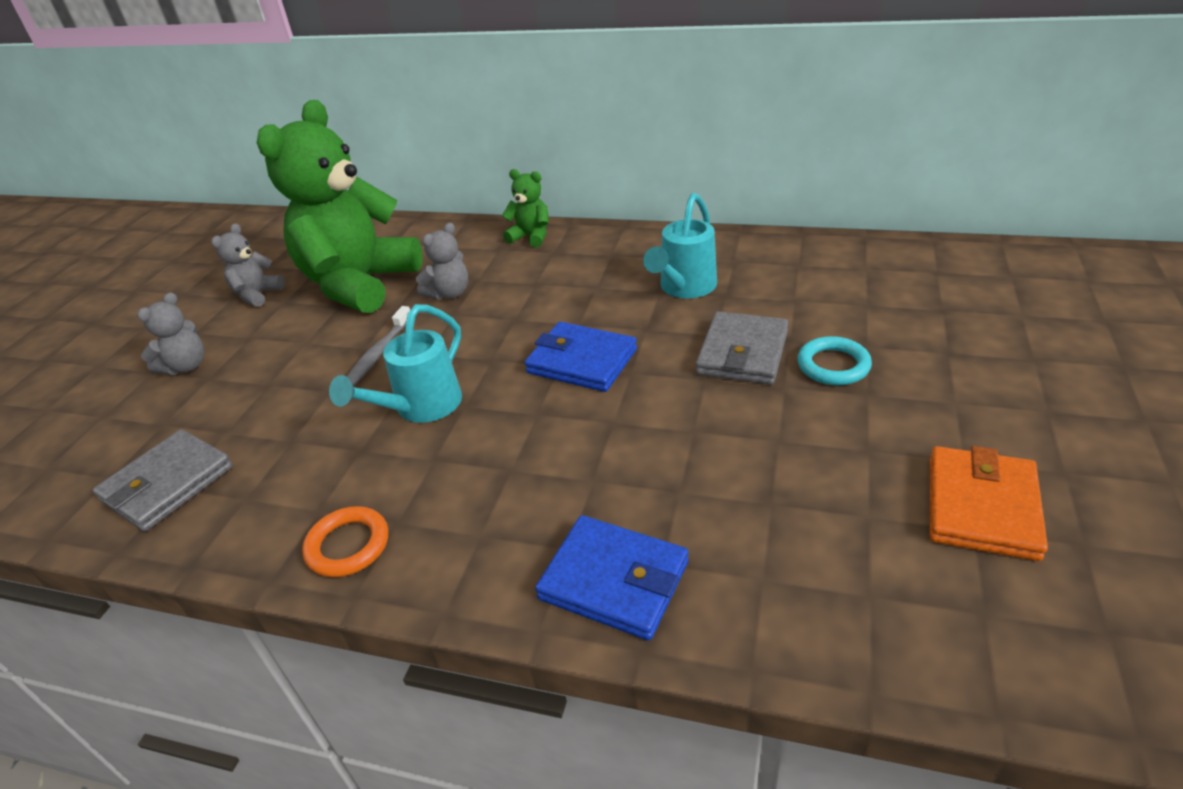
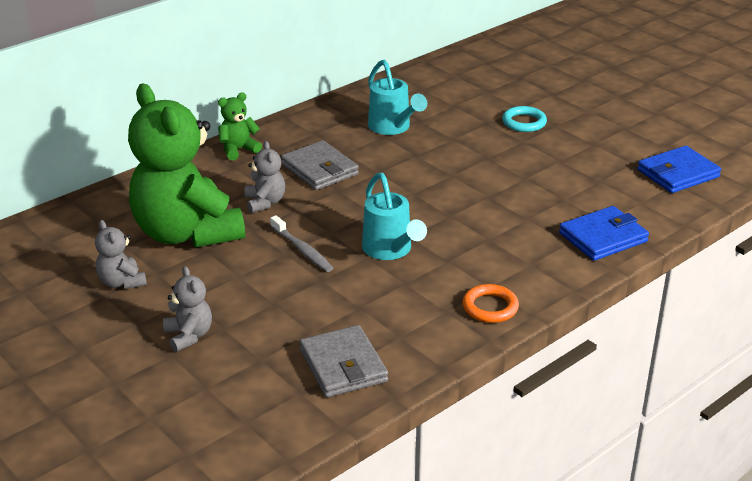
camera: 60 degrees left, 5 degrees down
(581, 361) = (419, 185): blue wallet -> blue wallet (678, 173)
(742, 353) = (480, 139): grey wallet -> grey wallet (320, 169)
(981, 507) = (655, 138): orange wallet -> none

